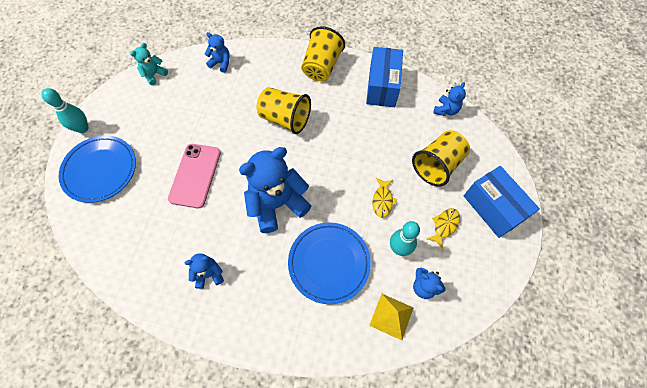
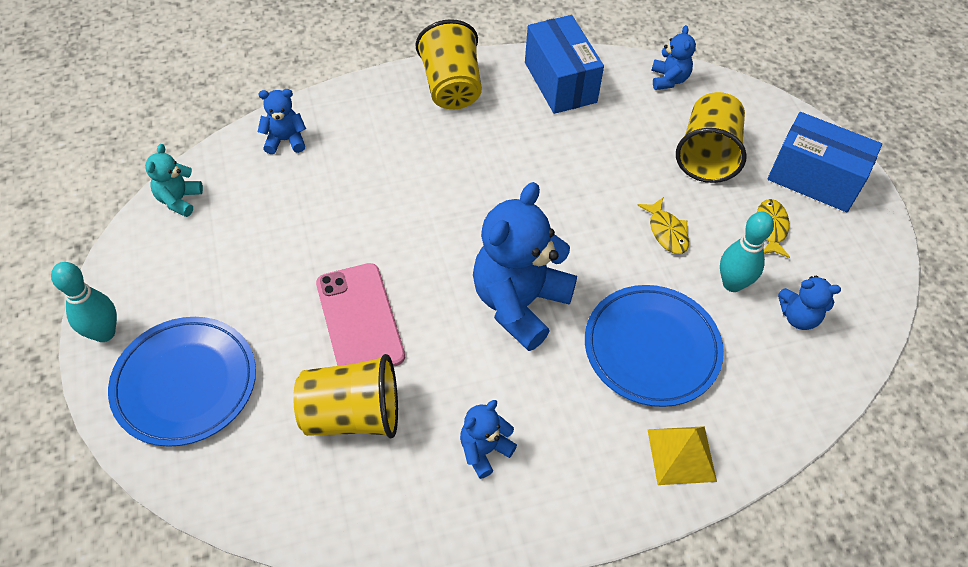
camera: 30 degrees left, 10 degrees down
(285, 119) = (447, 180): yellow cup -> yellow cup (352, 415)
(391, 316) = (784, 376): yellow pyramid -> yellow pyramid (681, 455)

